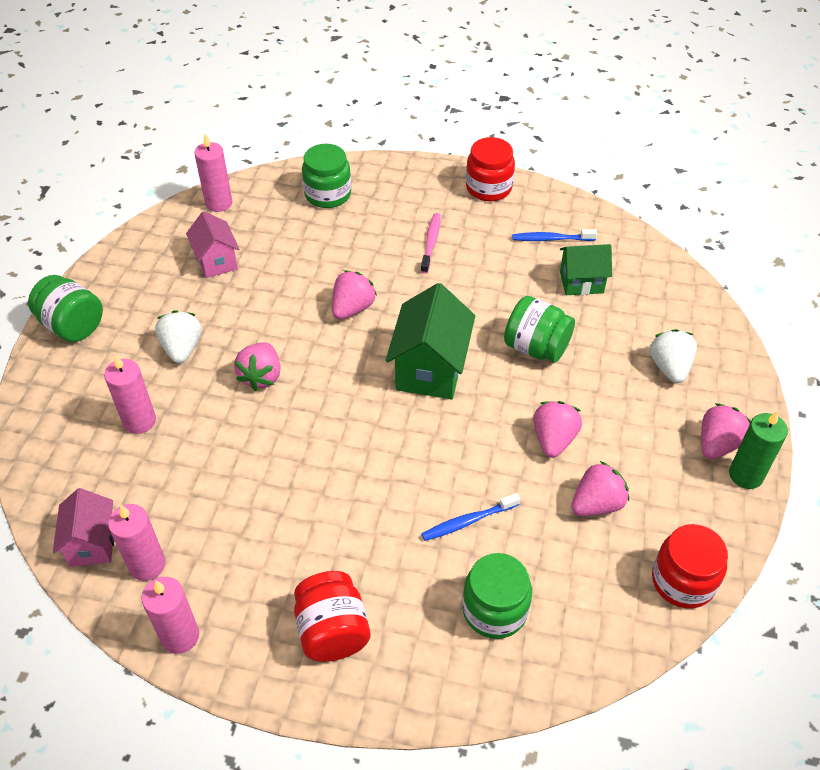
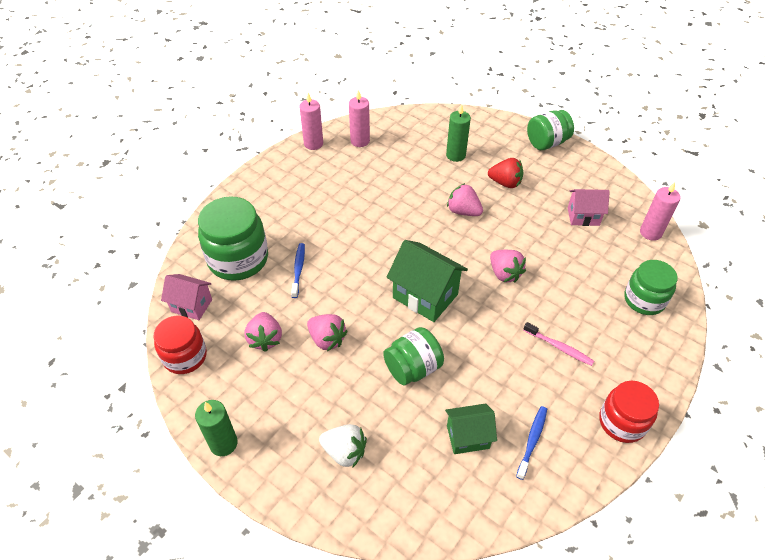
camera: 115 degrees right, 0 degrees up
(92, 543) = (385, 126): pink house -> pink house (191, 305)
(139, 421) = (455, 155): pink candle -> green candle
(182, 348) = (505, 183): white strawberry -> red strawberry
(332, 631) = (276, 193): red jar -> none
(494, 610) = (238, 259): green jar -> green jar, size x1.55
(581, 282) = (468, 437): green house -> green house turned 60 degrees clockwise
(718, 444) = (258, 441): pink strawberry -> none

